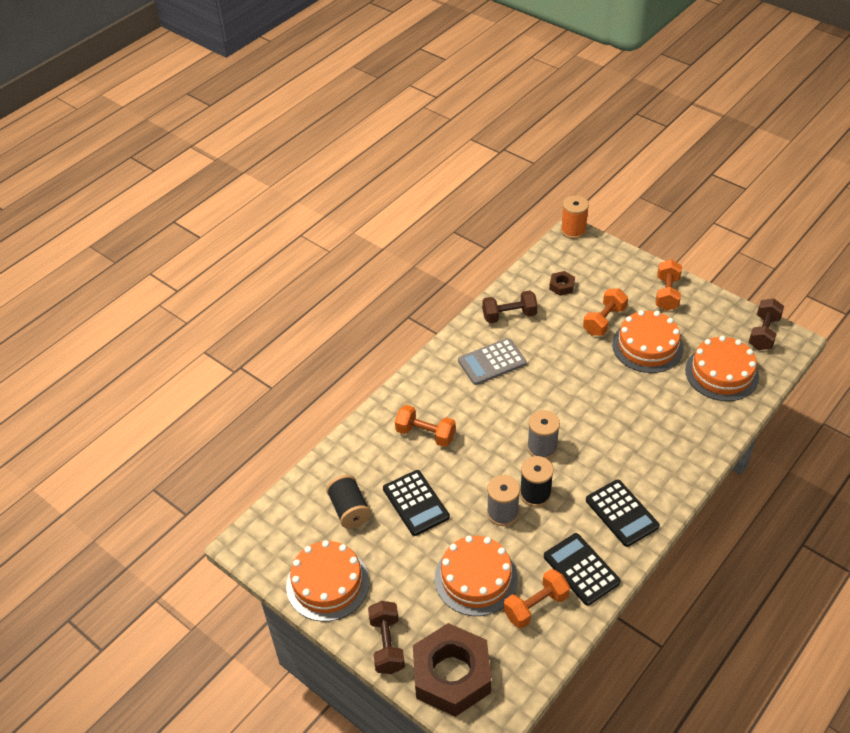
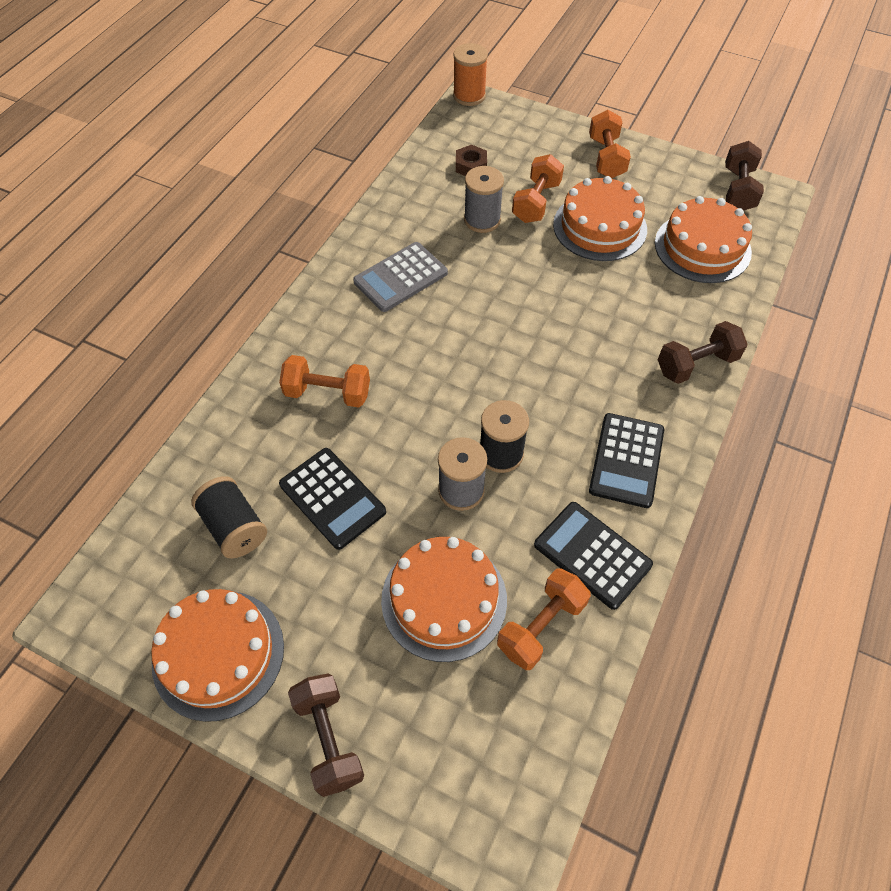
camera: 15 degrees left, 10 degrees up
(451, 675) = (439, 769): brown nut -> none
(509, 315) = (410, 213): brown dumbbell -> brown dumbbell (696, 364)
(542, 448) = (495, 385): grey spool -> grey spool (482, 220)
(621, 513) = (626, 460): black calculator -> black calculator turned 60 degrees clockwise

